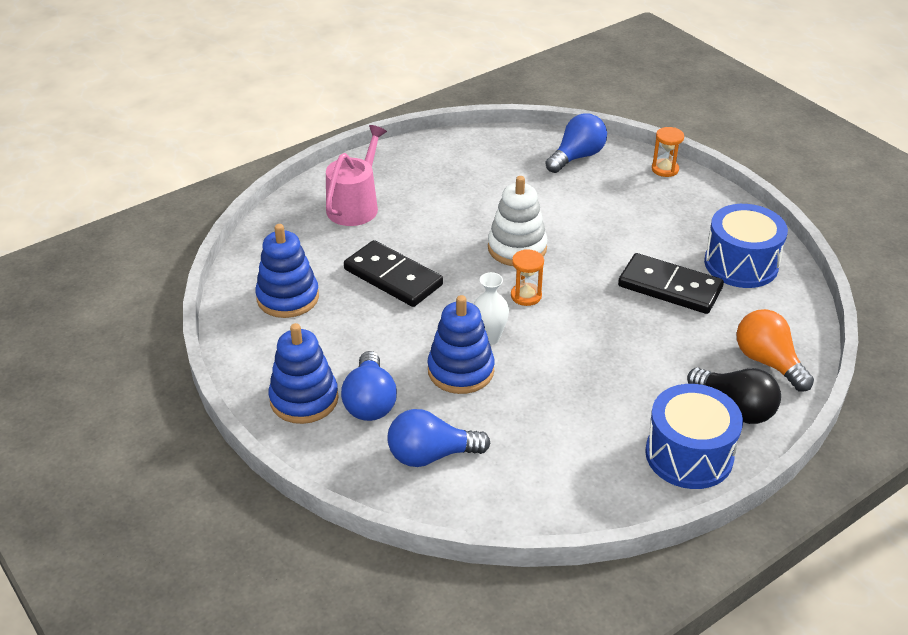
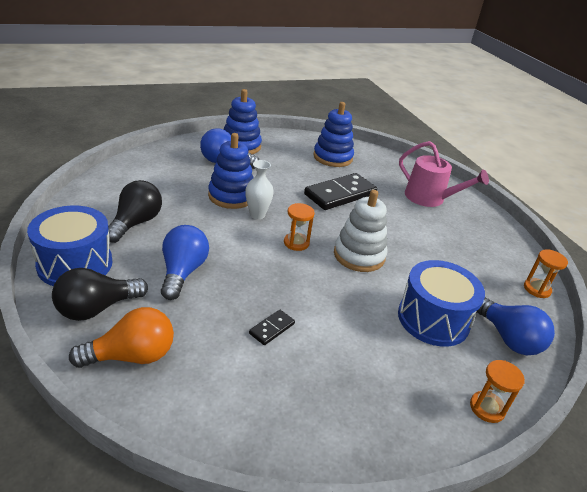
camera: 100 degrees right, 5 degrees down
(431, 455) = (167, 170): blue light bulb -> blue light bulb (182, 272)
(492, 138) = (537, 289): none -> orange hourglass
(580, 437) = (135, 223): none -> black light bulb
(669, 287) = (272, 328): black domino -> black domino, size x0.46
(741, 264) = (287, 403): blue drum -> blue drum (433, 319)

